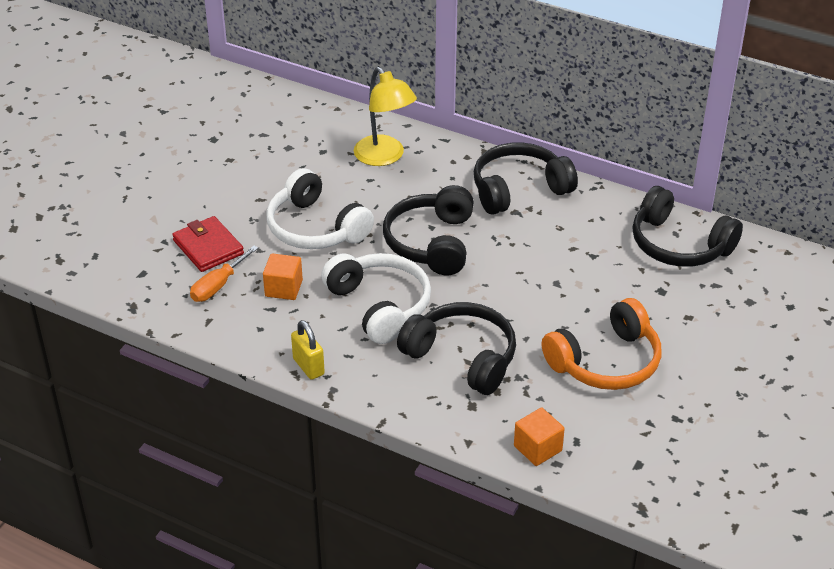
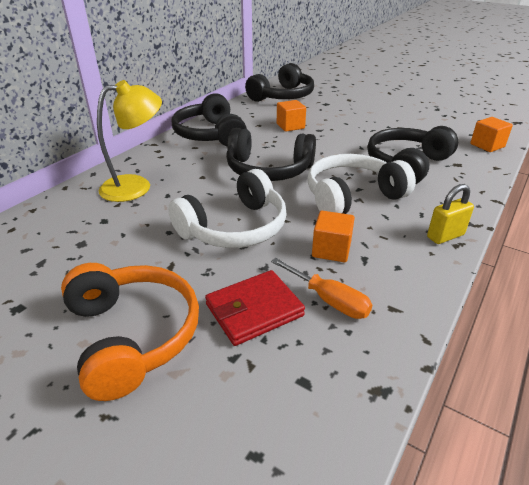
camera: 85 degrees left, 5 degrees down
(562, 256) = (290, 126): none -> orange cube
(606, 362) = (395, 121): orange headphones -> orange headphones (132, 335)

